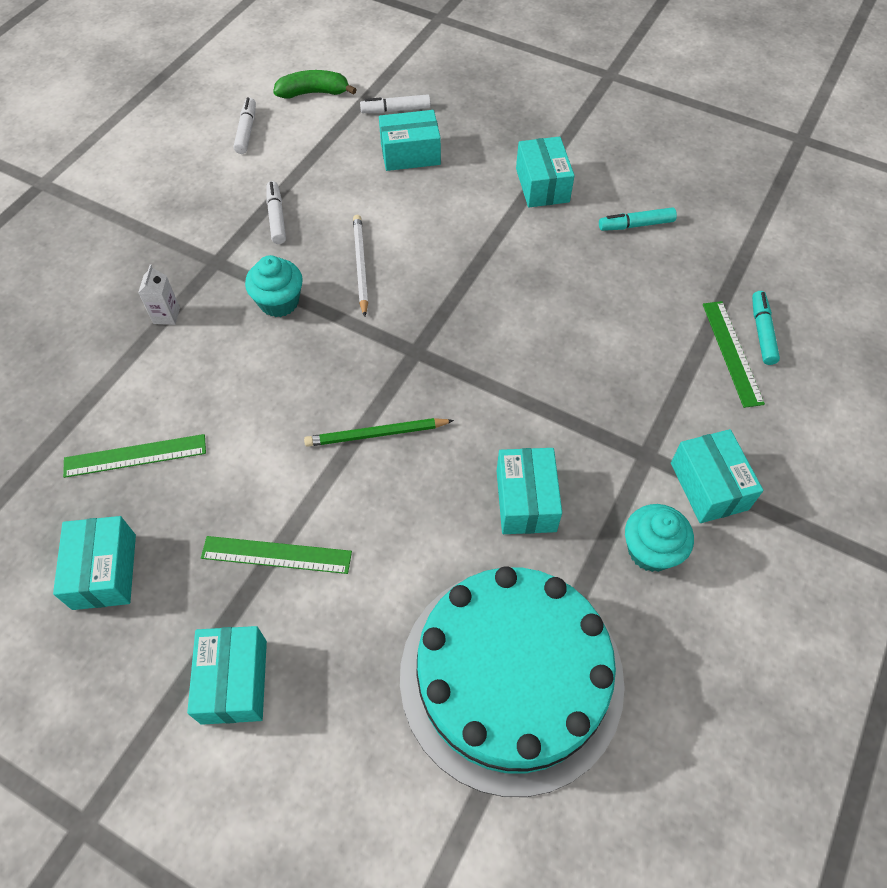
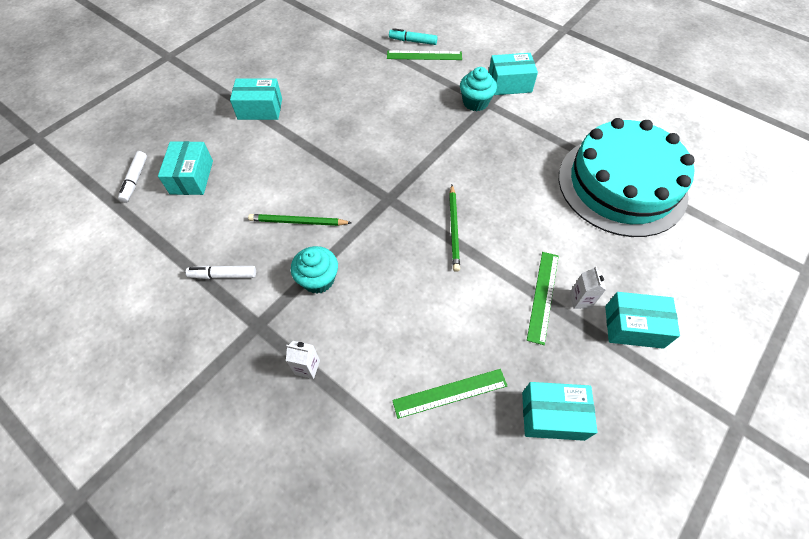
camera: 80 degrees left, 0 degrees up
(135, 456) = (450, 393): green ruler -> green ruler turned 75 degrees clockwise
(246, 131) = (100, 293): white marker -> none
(274, 606) = (580, 300): none -> white carton
(313, 93) = (78, 235): green banana -> none
(360, 265) = (298, 222): white pencil -> green pencil
(526, 500) = (512, 160): turquoise box -> none
(636, 225) = (315, 72): turquoise marker -> none
(651, 550) = (547, 114): turquoise cupcake -> turquoise cupcake (475, 102)

